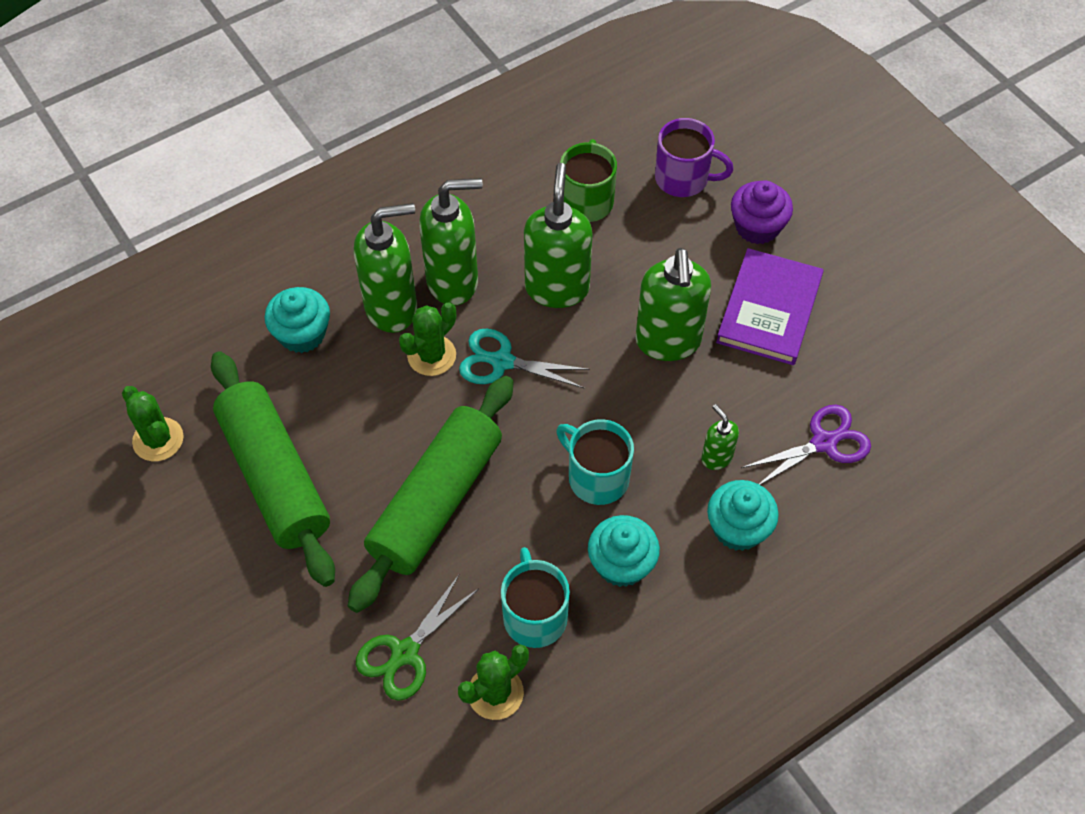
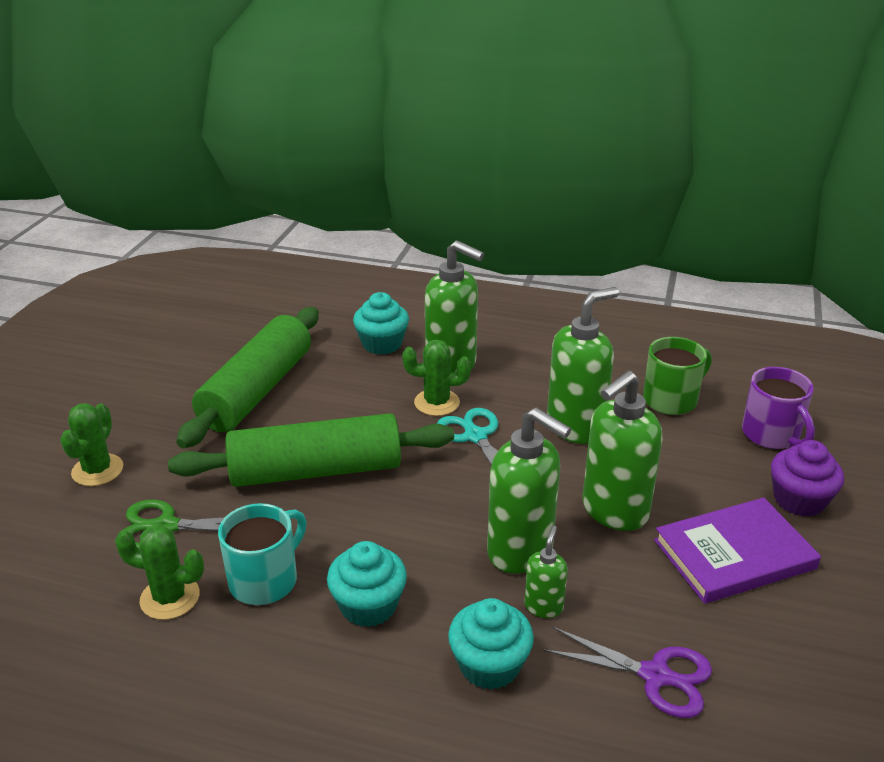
camera: 50 degrees right, 25 degrees down
(158, 439) = (235, 335): green cactus -> green cactus (97, 470)
(453, 281) = (510, 379): green soap dispenser -> green soap dispenser (521, 551)
(596, 477) = (435, 542): turquoise mug -> none

